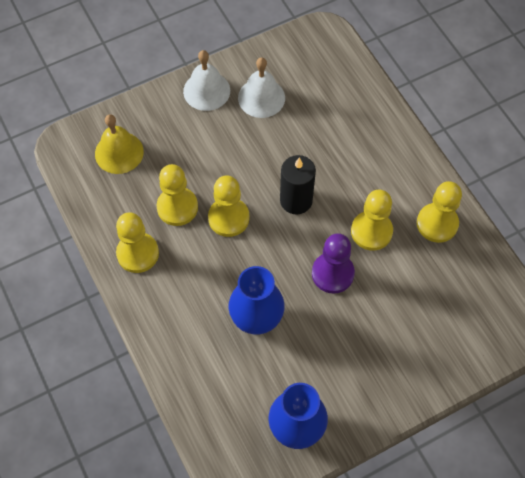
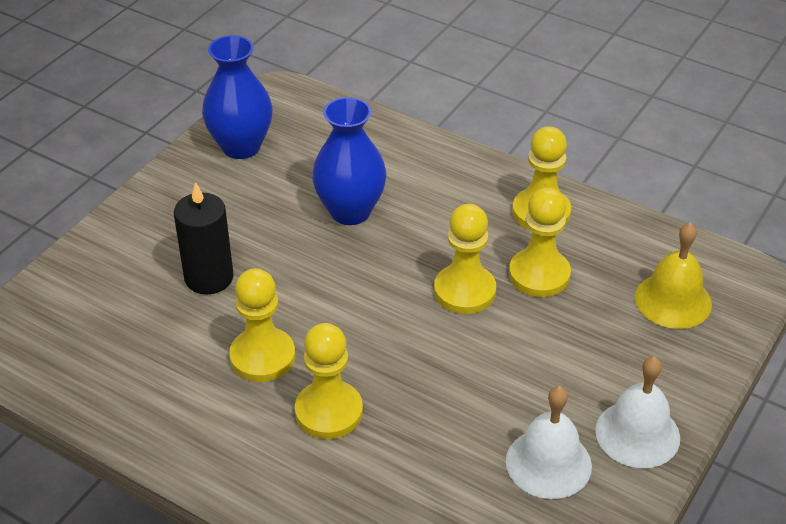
camera: 150 degrees right, 20 degrees down
(296, 200) = (391, 348): black candle -> black candle (209, 277)
(332, 273) = (287, 290): purple pawn -> none
(437, 223) = (172, 406): yellow pawn -> yellow pawn (329, 412)

